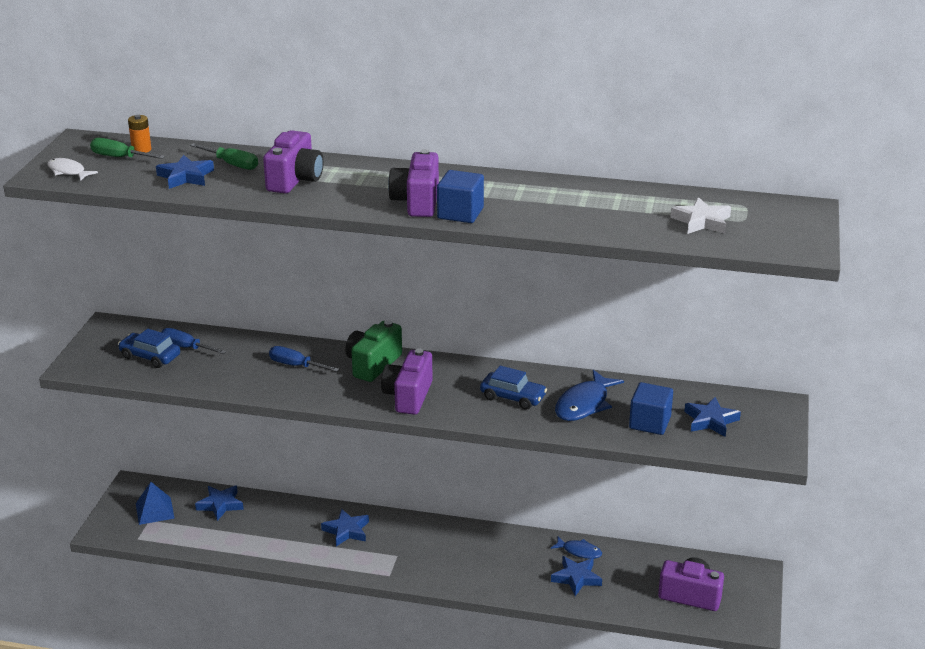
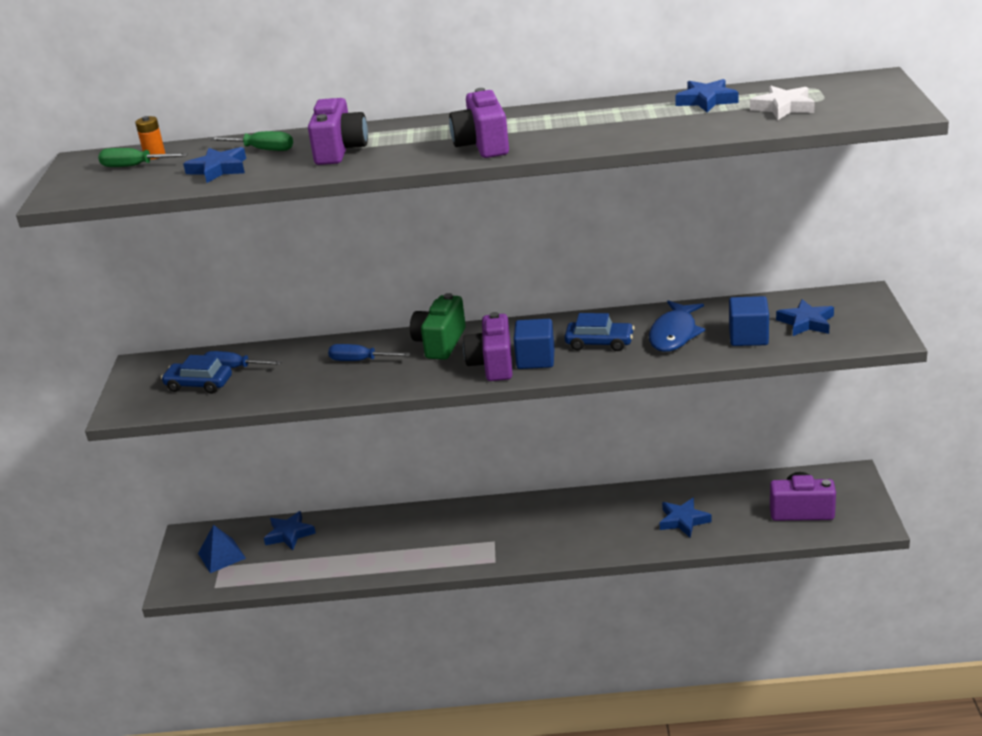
camera: 10 degrees left, 0 degrees up
(68, 171) = (84, 189): white fish -> none
(346, 531) = (432, 529): blue star -> blue star (706, 100)
(460, 213) = (534, 146): blue cube -> blue cube (535, 359)
(579, 551) = (674, 495): blue fish -> none

